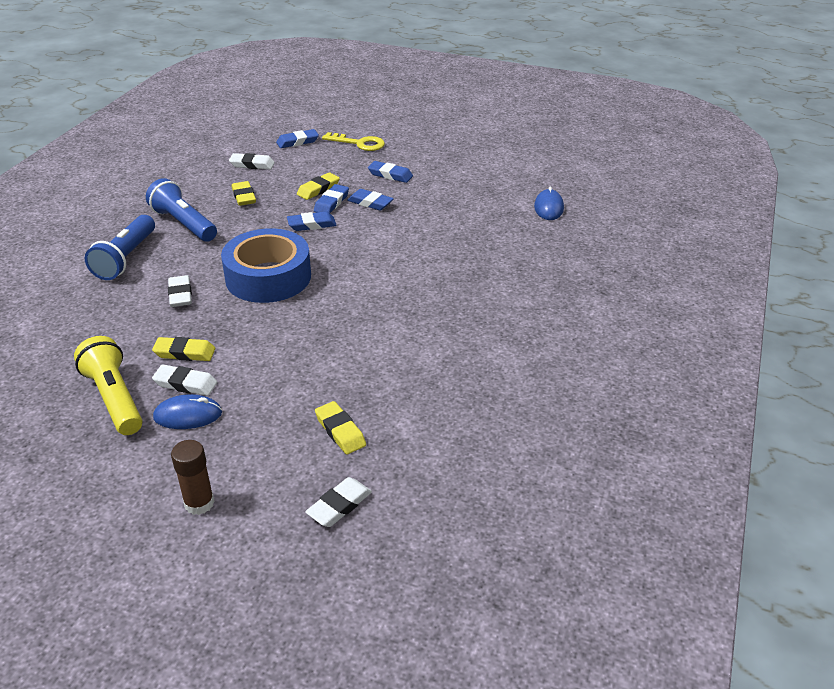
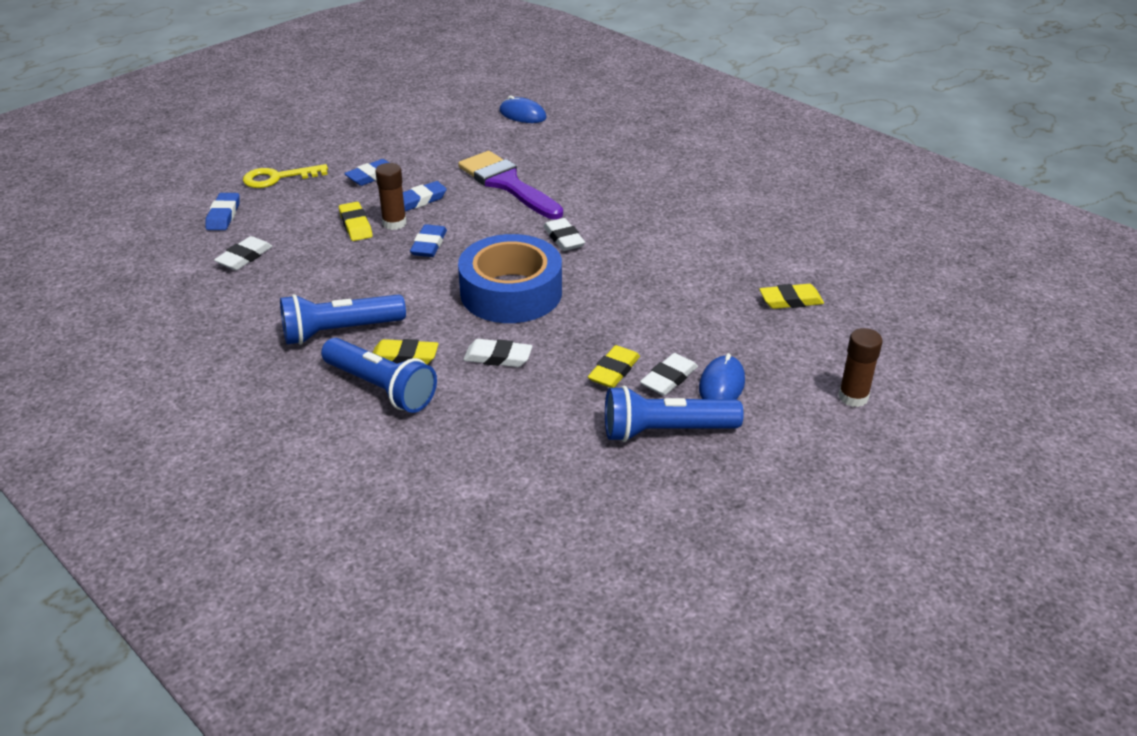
camera: 65 degrees left, 0 degrees up
(114, 398) = (666, 431): yellow flashlight -> blue flashlight
(244, 196) = (319, 277): yellow eraser -> yellow eraser (404, 357)
(331, 203) = (394, 223): blue eraser -> brown glue stick
(339, 505) = (885, 321): white eraser -> white eraser (563, 238)
(359, 143) = (278, 178): yellow key -> yellow key turned 150 degrees counterclockwise
(426, 232) = (507, 184): none -> purple brush

